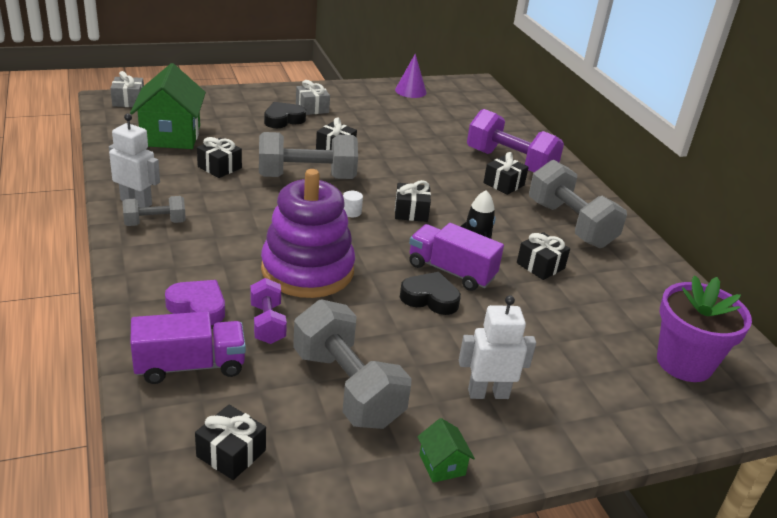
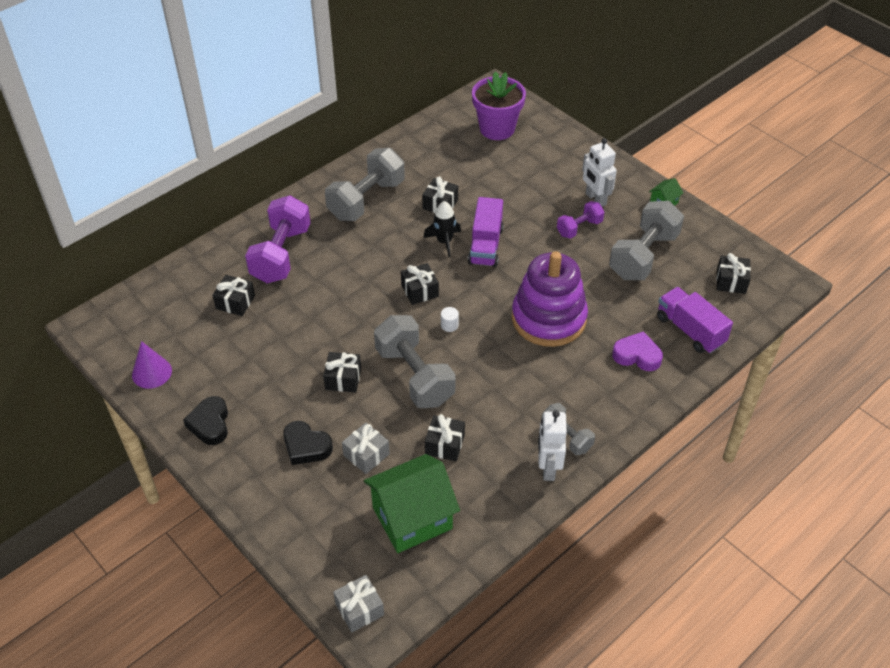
camera: 110 degrees left, 15 degrees up
(198, 307) = (637, 355): purple heart -> purple heart turned 105 degrees clockwise
(267, 323) = (622, 313): purple dumbbell -> purple dumbbell (579, 228)
(312, 108) = (259, 436): grey gift -> grey gift (366, 454)
(430, 298) = (526, 247): black heart -> black heart (210, 424)
(504, 184) = (326, 249): black gift -> black gift (235, 302)

